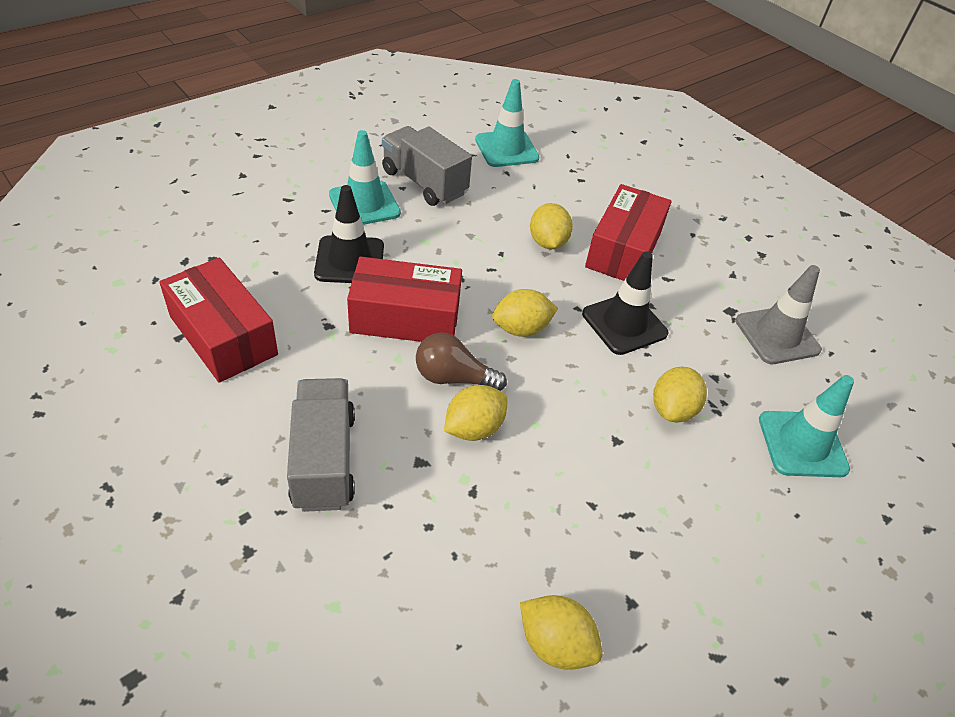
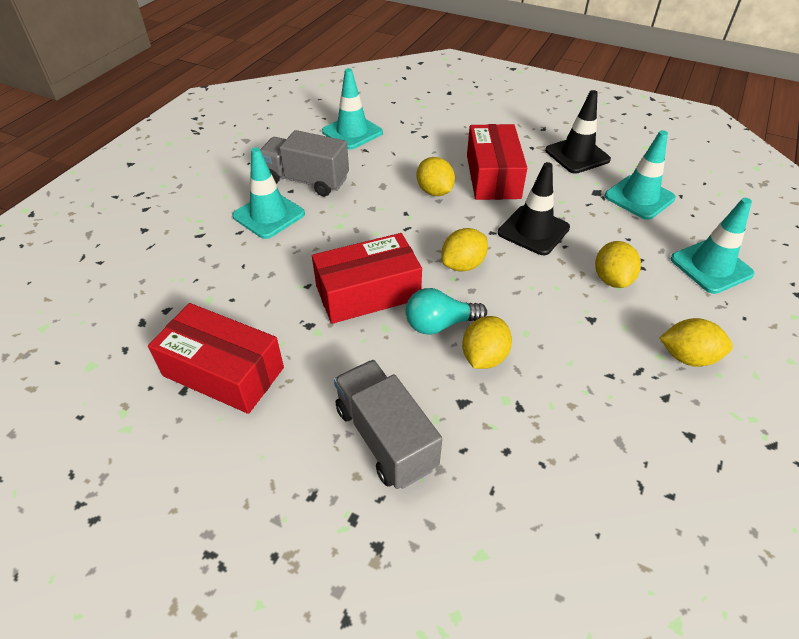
camera: 20 degrees left, 0 degrees up
(349, 260) = (289, 265): black traffic cone -> black traffic cone (577, 155)
(453, 378) = (439, 324): brown light bulb -> turquoise light bulb
(555, 644) = (663, 494): yellow lemon -> yellow lemon (687, 357)
(777, 335) = (639, 197): grey traffic cone -> turquoise traffic cone

